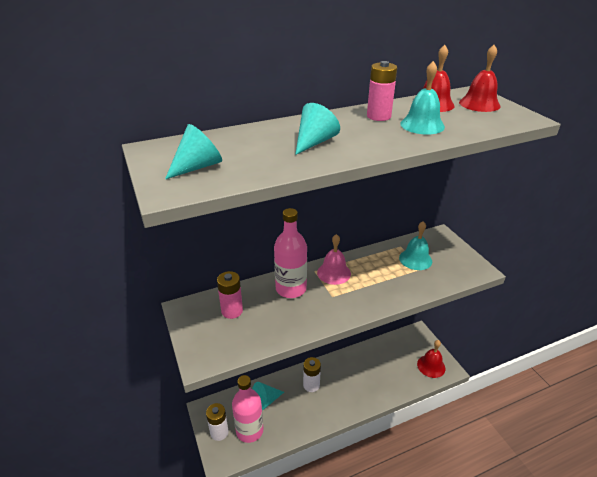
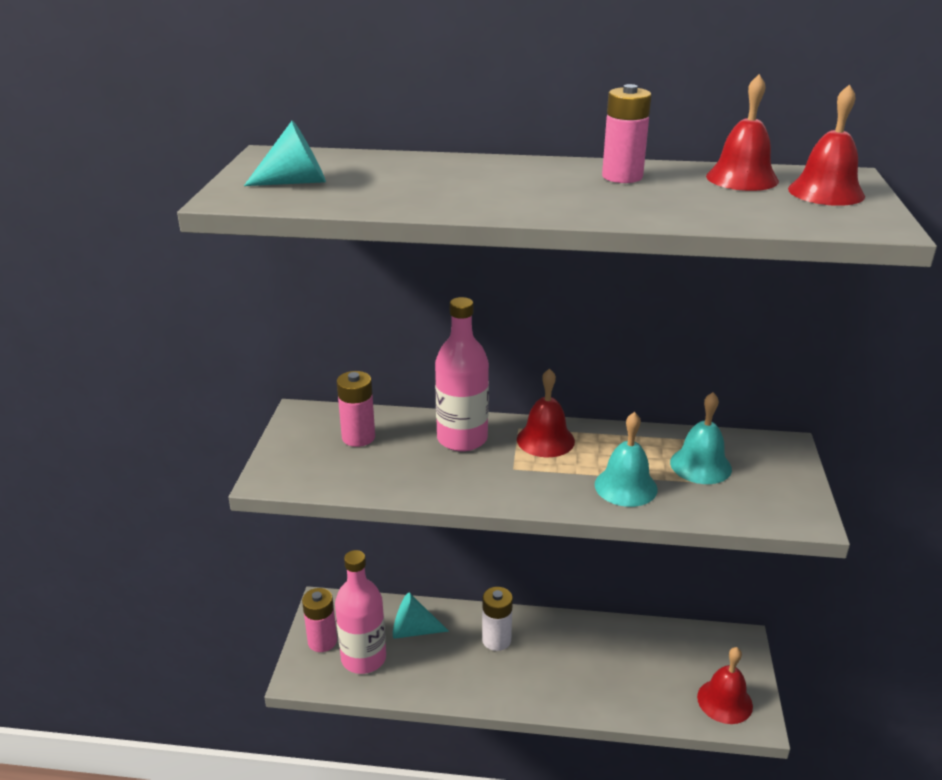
camera: 30 degrees right, 5 degrees down
(219, 432) = (322, 641): white battery -> pink battery
(314, 142) = (478, 187): turquoise cone -> none
(334, 273) = (545, 440): pink bell -> red bell
(422, 125) = (673, 199): turquoise bell -> turquoise bell (625, 486)

